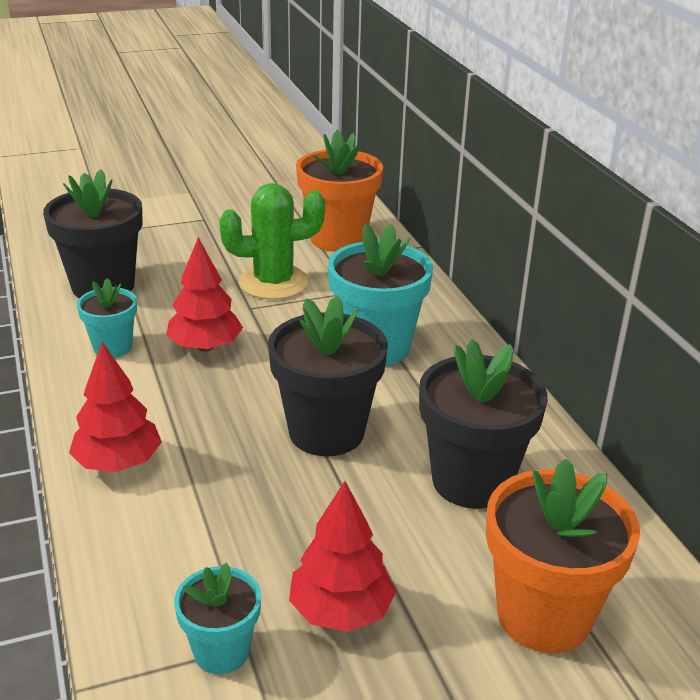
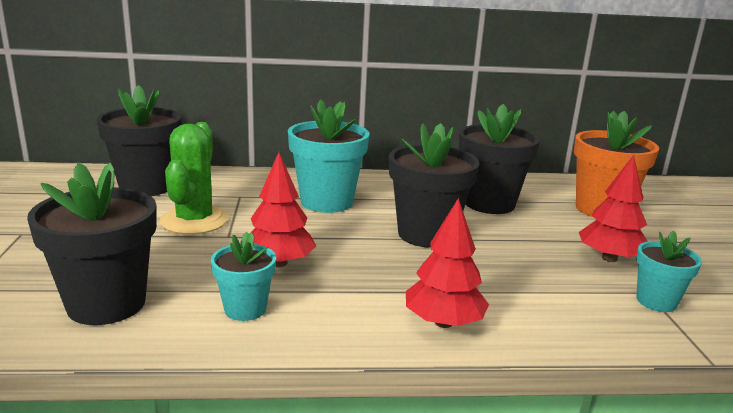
camera: 75 degrees left, 10 degrees down
(338, 239) = (146, 187): orange flower pot -> black flower pot

